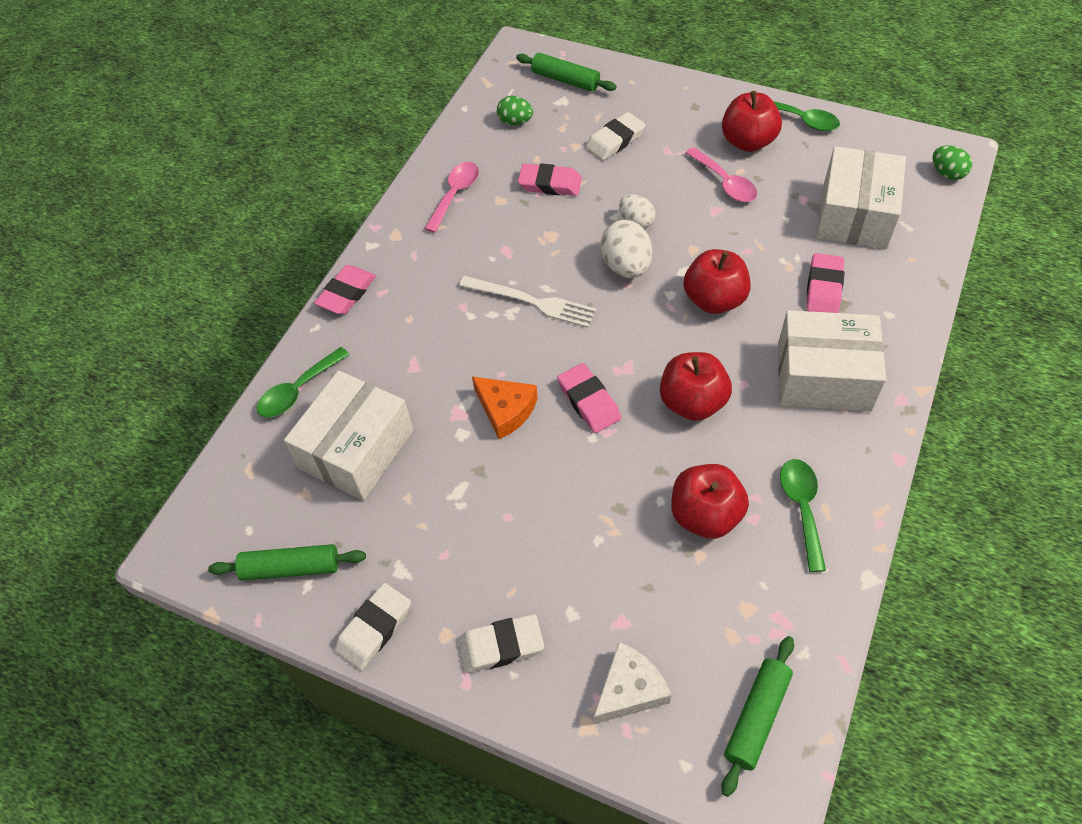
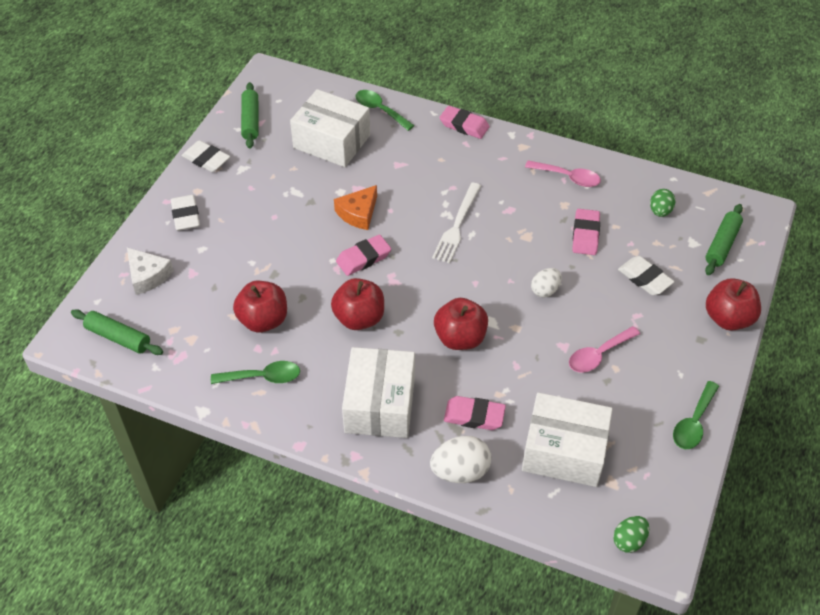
camera: 85 degrees right, 5 degrees down
(626, 266) = (495, 282): white egg -> white egg (460, 471)
(748, 142) = (655, 376): red apple -> red apple (728, 318)

